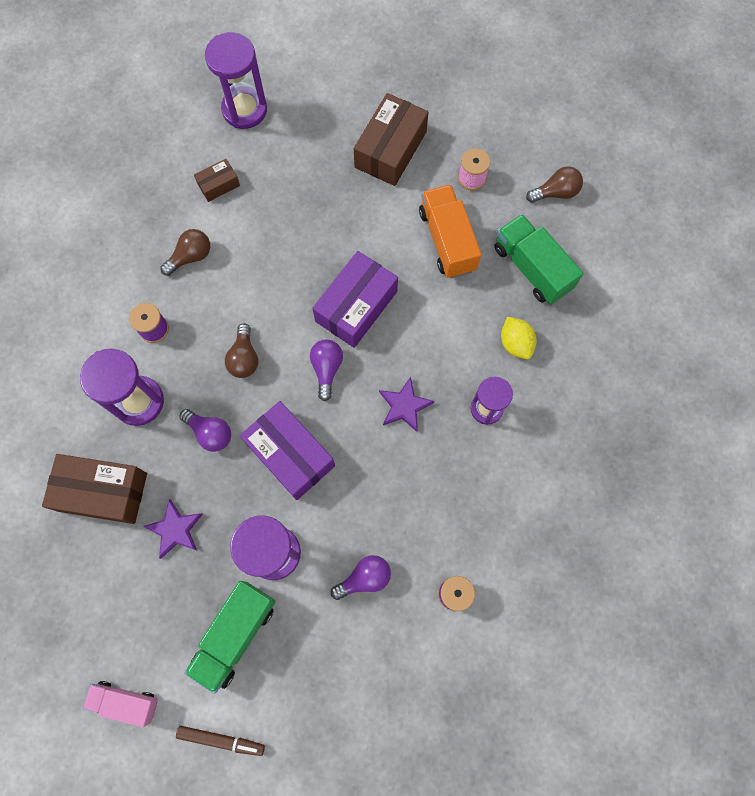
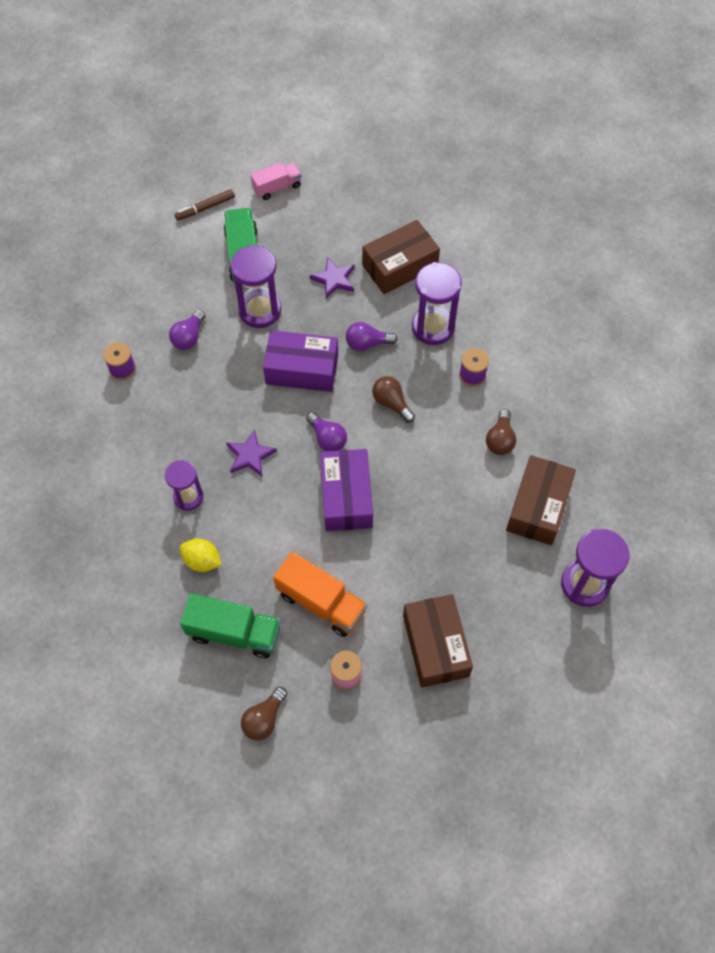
camera: 140 degrees right, 10 degrees down
(218, 185) = (538, 507): brown box -> brown box, size x1.97

